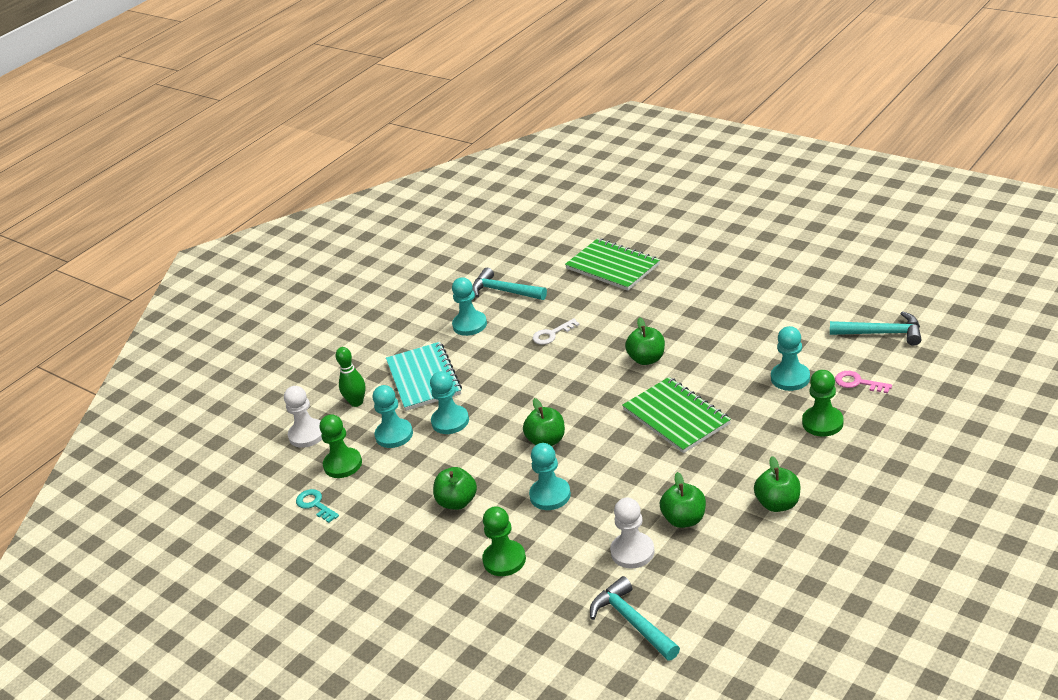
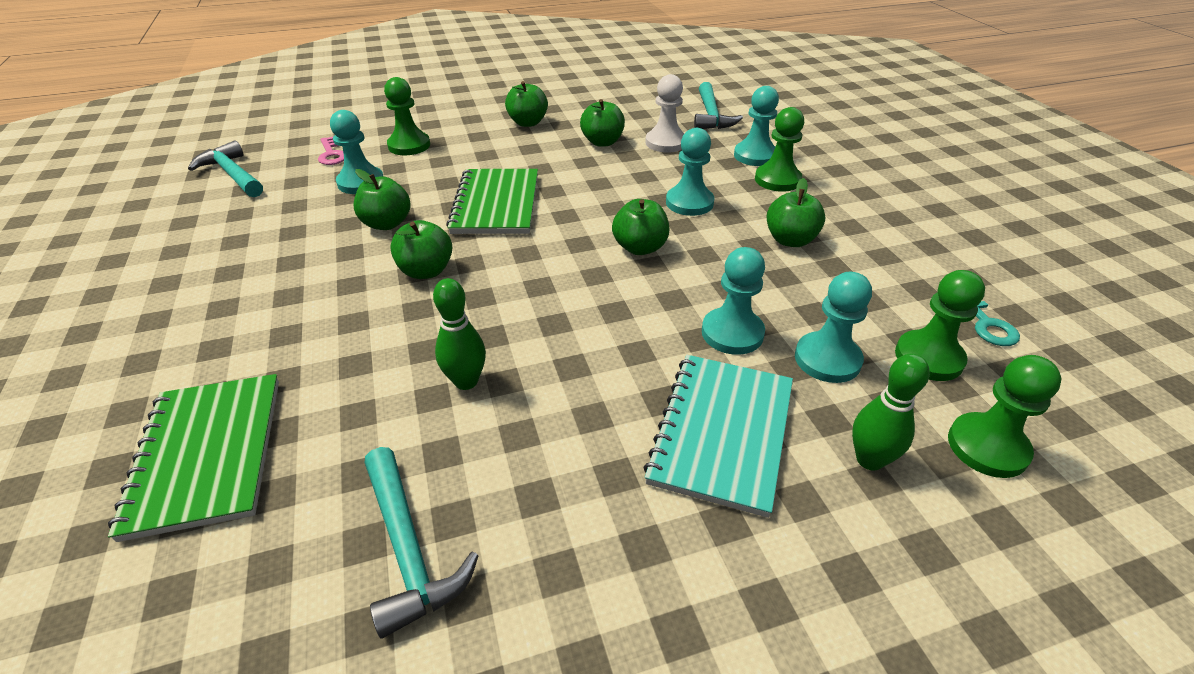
camera: 150 degrees left, 5 degrees up
(307, 435) = (987, 447): white pawn -> green pawn
(470, 325) = (552, 503): turquoise pawn -> turquoise pawn (755, 156)
(552, 334) = (466, 381): white key -> green bowling pin
(717, 366) = (387, 224): none -> green apple

